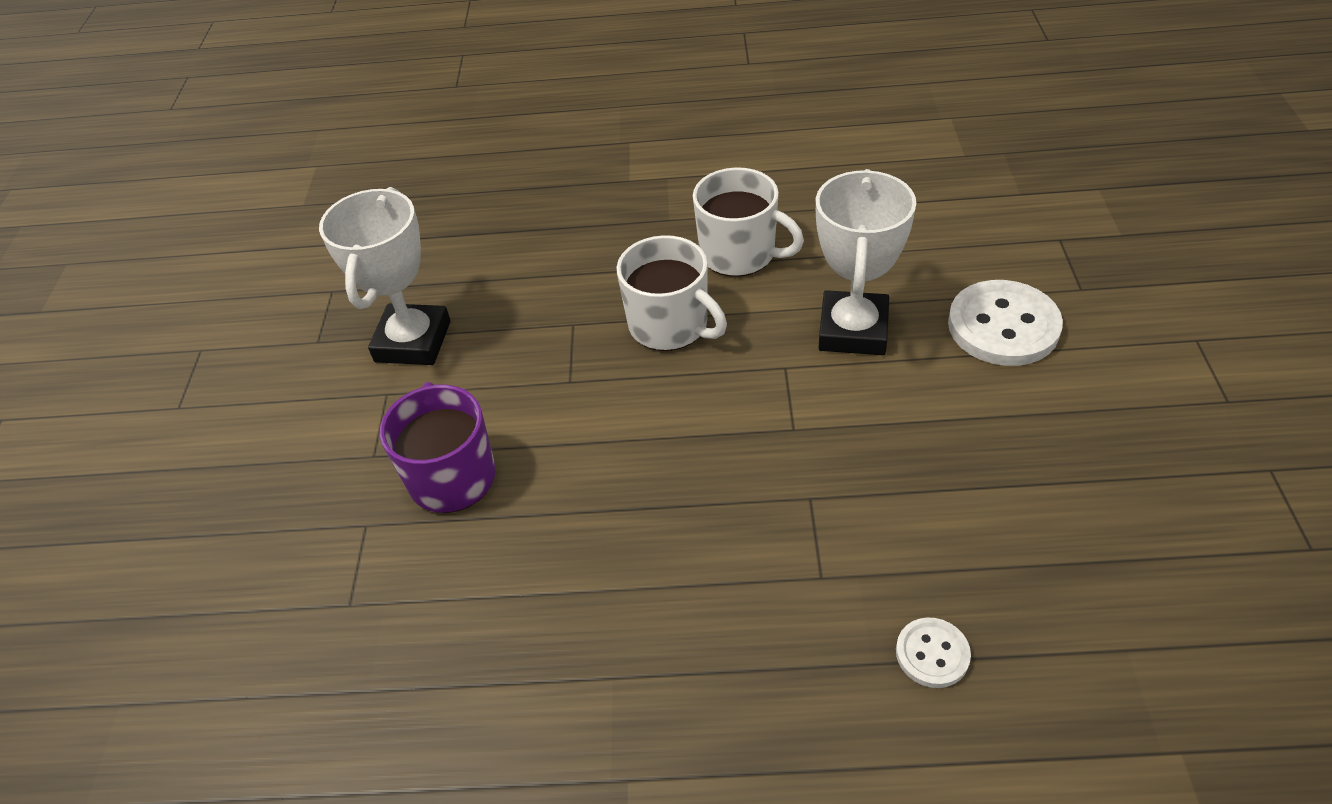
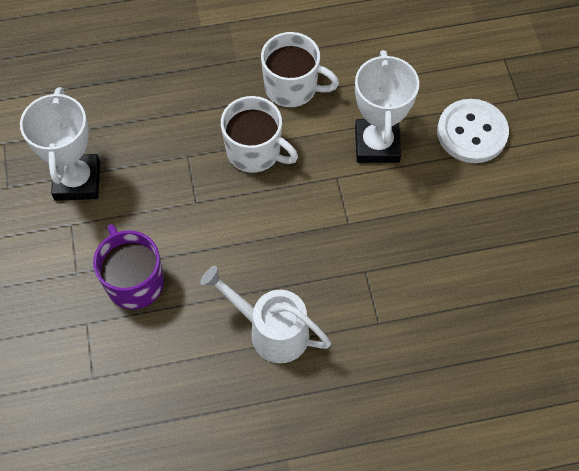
camera: 15 degrees left, 15 degrees up
(641, 568) = (270, 330): none -> white watering can
(932, 654) = (446, 362): white button -> none

